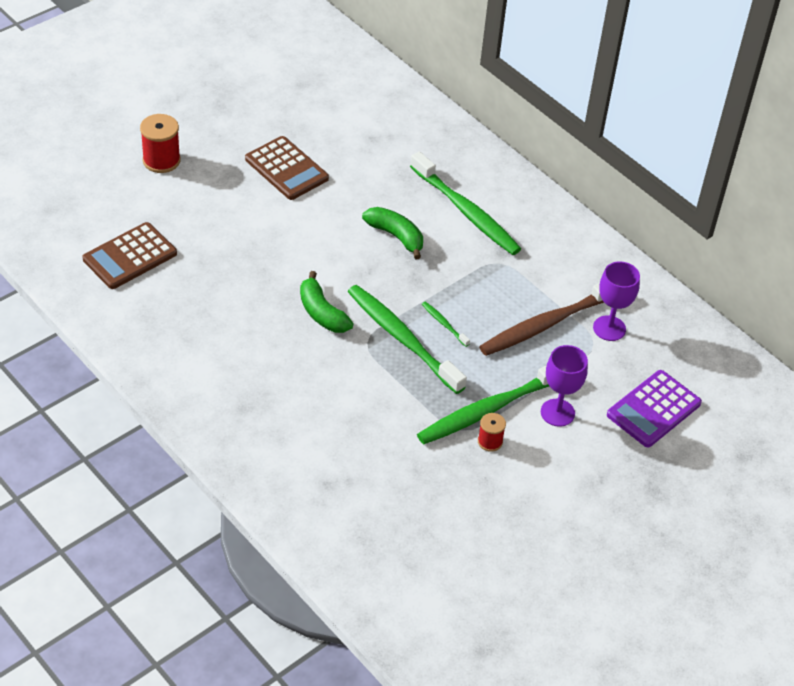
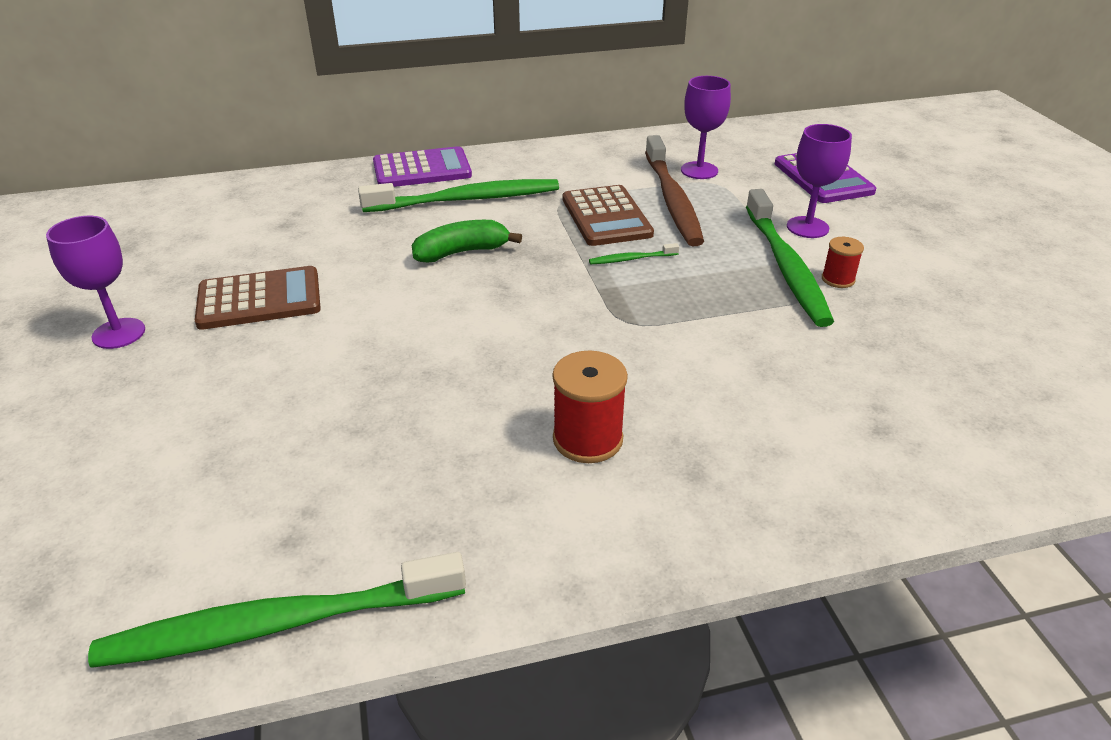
camera: 60 degrees left, 10 degrees down
(130, 256) = (267, 513): brown calculator -> brown calculator (606, 217)
(161, 160) = (98, 411): red spool -> red spool (587, 439)
(222, 131) = (118, 333): none -> purple goblet
(322, 313) = (549, 343): green banana -> none
(402, 339) = (638, 293): green toothbrush -> green toothbrush (279, 623)
(494, 171) = (422, 169): none -> purple calculator

